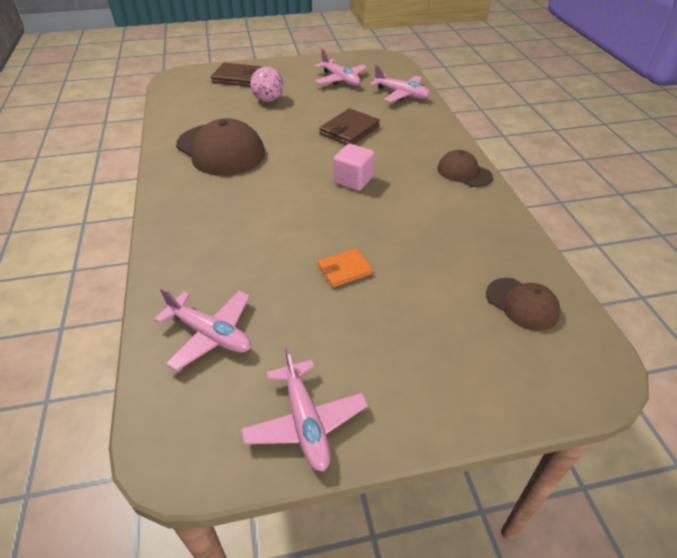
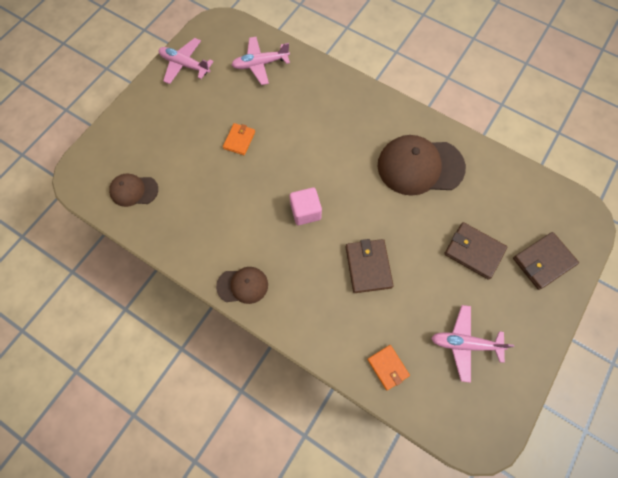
camera: 135 degrees right, 25 degrees up
(268, 100) = (474, 251): pink ball -> brown wallet
(401, 94) = (388, 367): pink plane -> orange wallet

